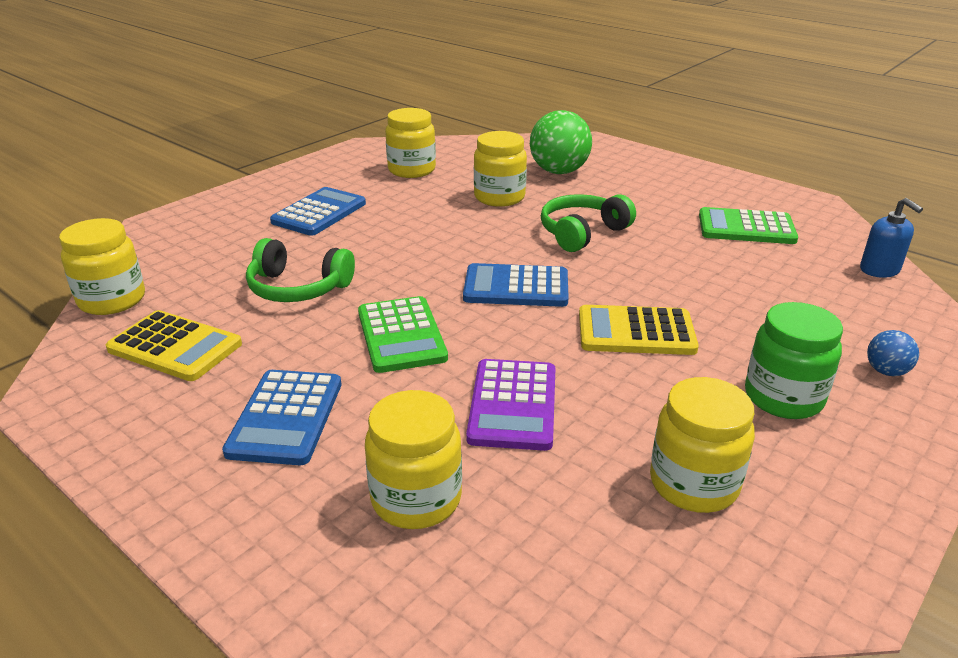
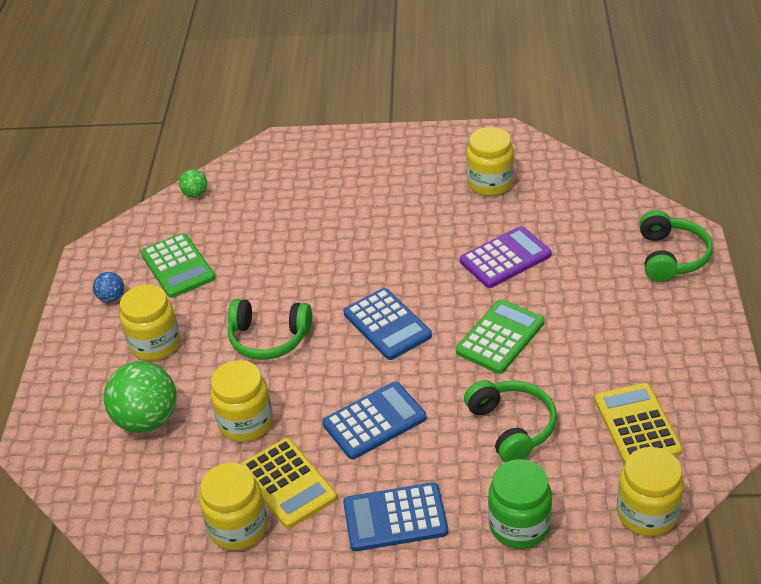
camera: 125 degrees left, 10 degrees up
(286, 417) = (618, 326): blue calculator -> blue calculator (374, 421)
(304, 555) = (671, 257): none -> green headphones
(416, 499) = (603, 248): yellow jar -> yellow jar (155, 344)
(636, 332) = (383, 251): yellow calculator -> yellow calculator (287, 483)
(783, 398) = (390, 183): green jar -> green jar (519, 525)
(879, 270) = (195, 194): blue soap dispenser -> green ball
(886, 371) = (326, 162): blue ball -> blue ball (112, 298)

